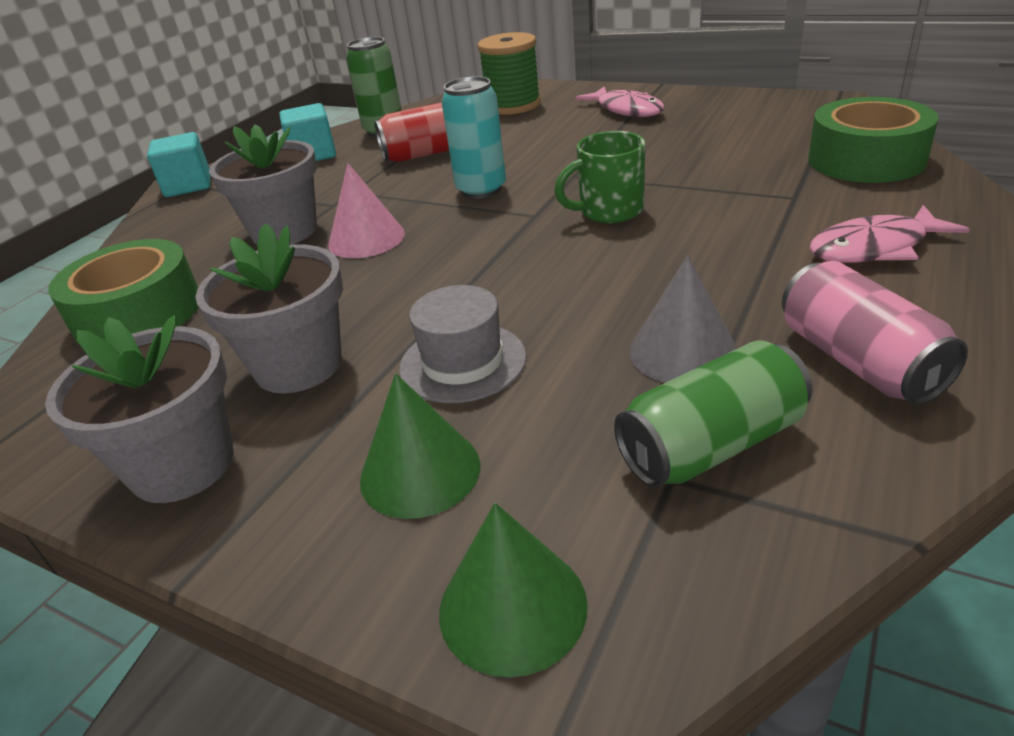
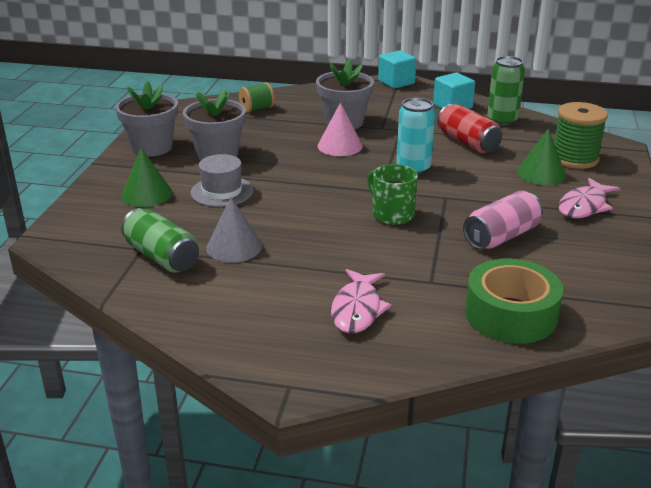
camera: 70 degrees right, 5 degrees down
(138, 313) = (257, 109): green tape -> green spool
(512, 607) = (78, 222): green cone -> green cone (541, 173)
(858, 361) = (228, 297): pink can -> pink can (501, 236)
(874, 248) = (357, 309): pink fish -> pink fish turned 135 degrees counterclockwise

